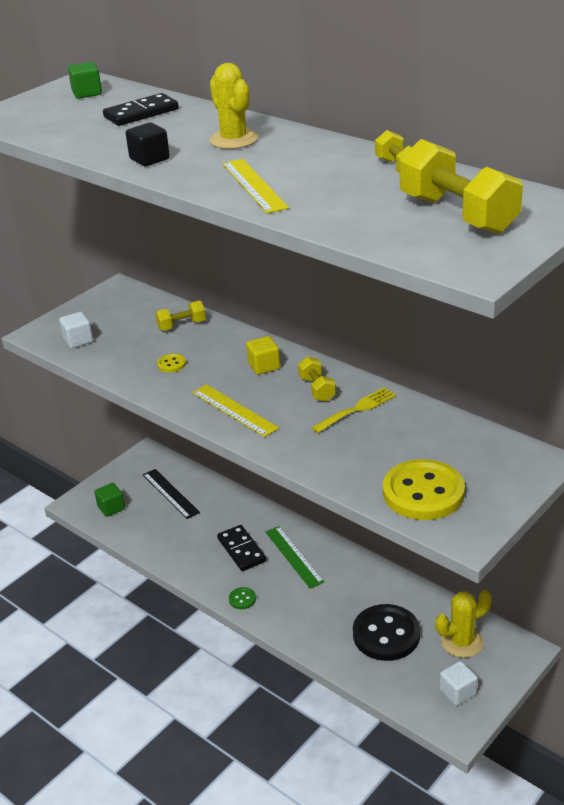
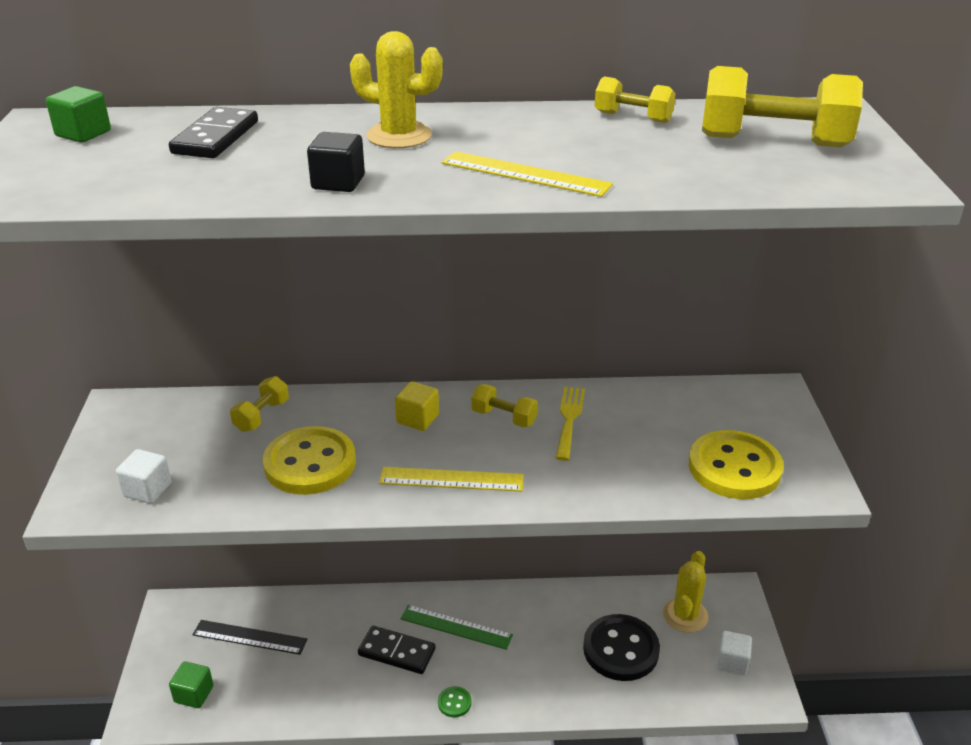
camera: 45 degrees left, 0 degrees up
(171, 364) = (310, 463): yellow button -> yellow button, size x2.36

